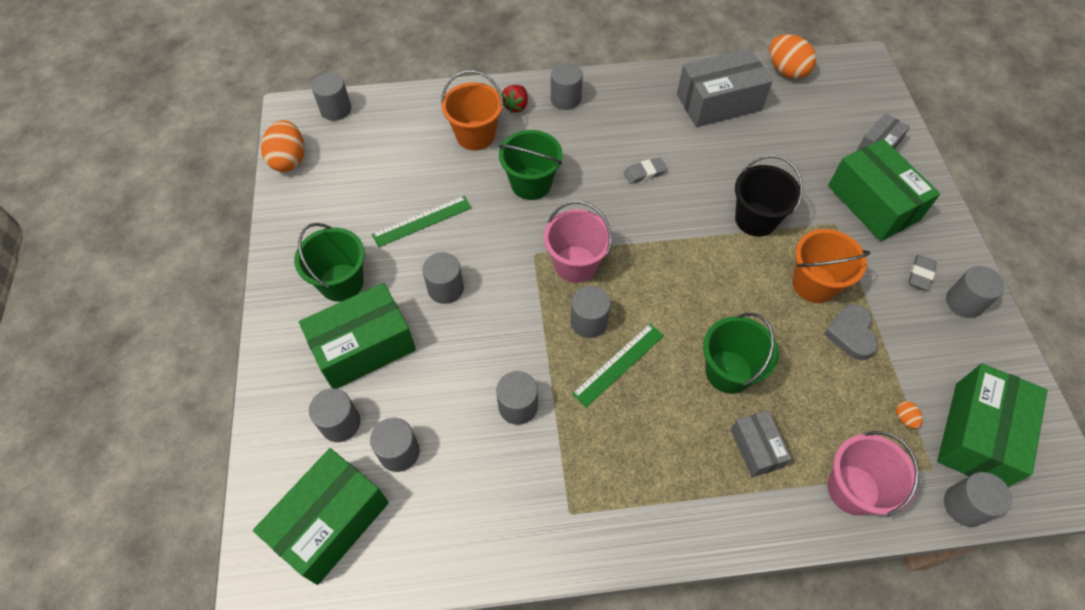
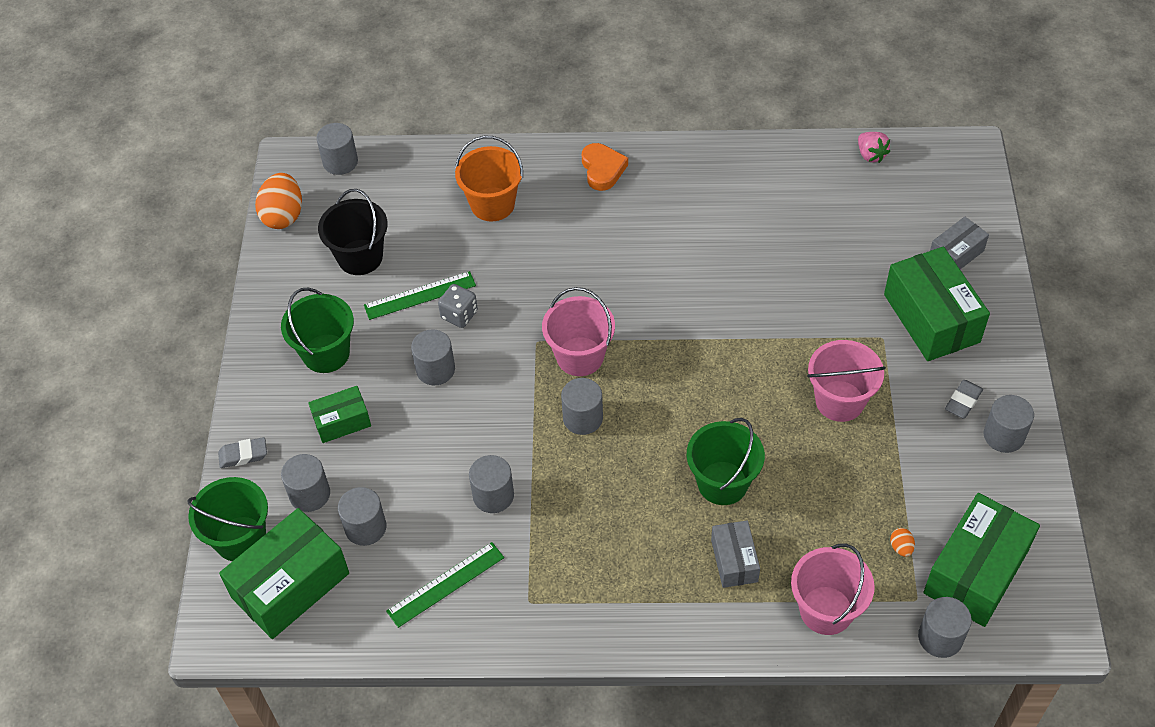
camera: 10 degrees right, 5 degrees down
(364, 347) = (342, 422): green box -> green box, size x0.55
(460, 235) = (459, 315): none -> grey dice
(516, 106) = (544, 173): red strawberry -> none
(531, 184) = (546, 264): green bucket -> green bucket (240, 539)
(565, 99) = (602, 169): grey cylinder -> orange heart
(618, 364) = (606, 464): green ruler -> green ruler (445, 584)
(644, 173) = (676, 263): grey eraser -> grey eraser (243, 455)
(719, 102) = (780, 187): grey box -> none
(755, 219) = (791, 325): black bucket -> black bucket (360, 257)
(786, 71) = (870, 155): orange egg -> pink strawberry
(814, 284) = (839, 401): orange bucket -> pink bucket
(851, 334) = (866, 457): grey heart -> none

